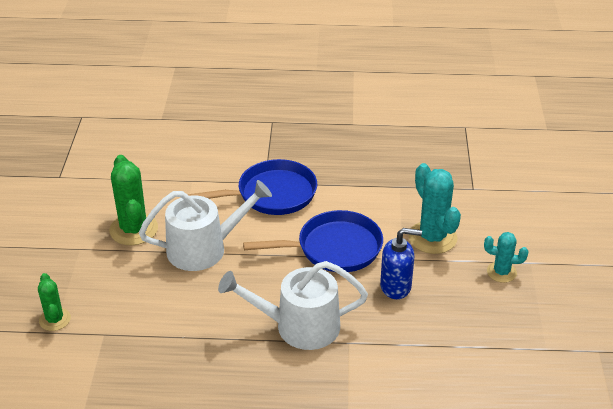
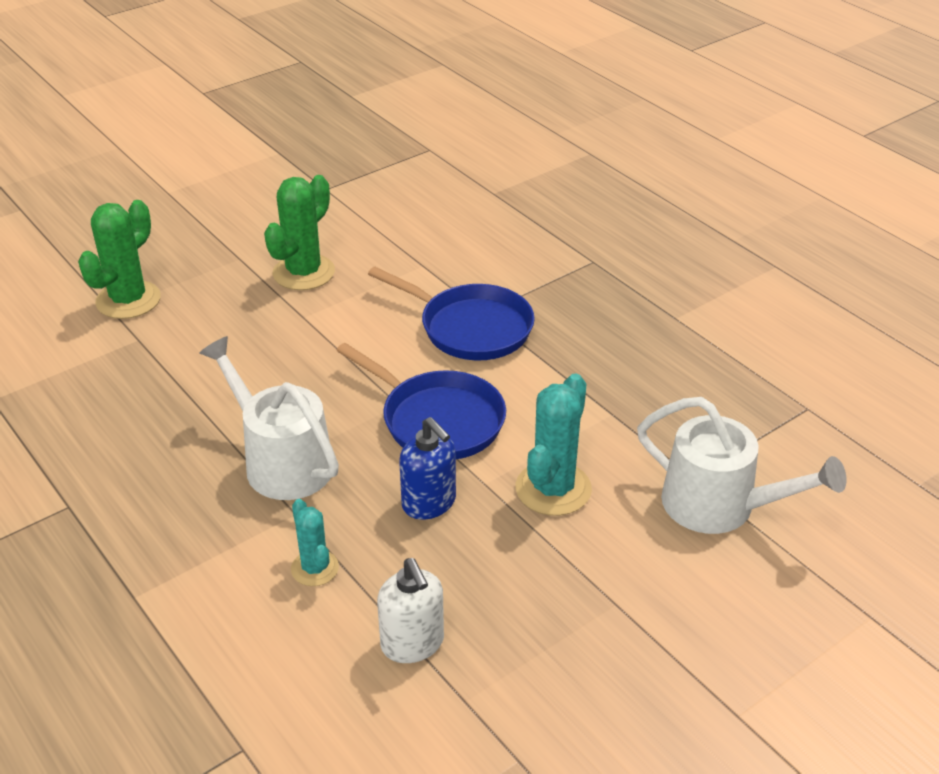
camera: 50 degrees right, 0 degrees up
(55, 319) = (128, 300): green cactus -> green cactus, size x1.70
(204, 248) = (328, 331): white watering can -> white watering can (719, 505)
(491, 347) = (412, 643): none -> white soap dispenser
(501, 272) = (563, 584): turquoise cactus -> turquoise cactus (315, 568)

